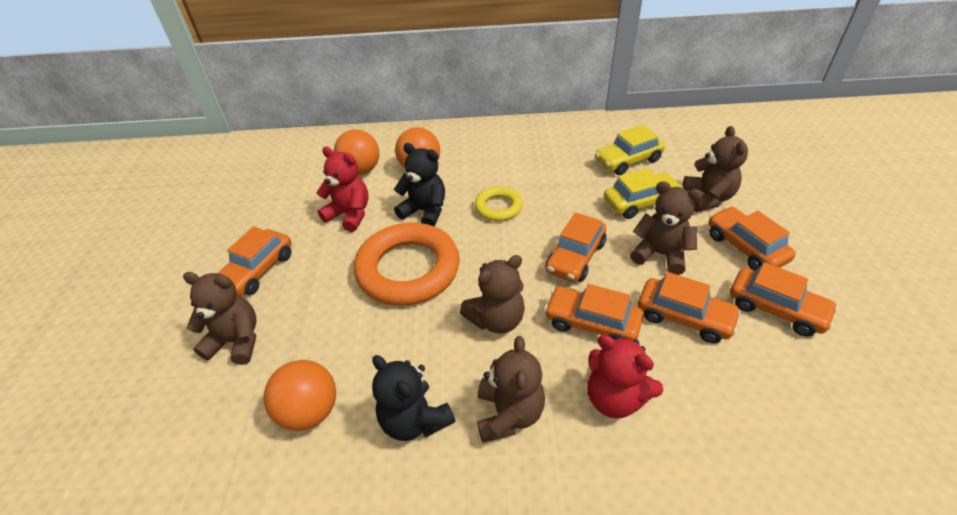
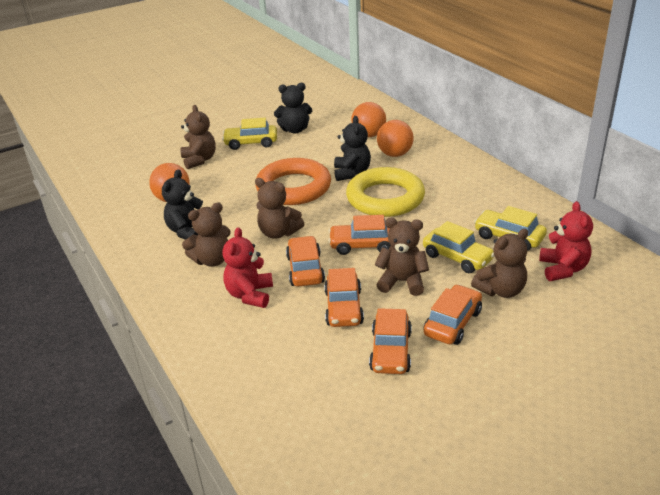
camera: 60 degrees right, 10 degrees down
(258, 270) = (251, 143): orange car -> yellow car
(277, 220) = (295, 130): none -> black teddy bear
(349, 215) = (322, 149): red teddy bear -> red teddy bear (563, 269)
(498, 207) = (385, 198): yellow ring -> yellow ring, size x1.97
(660, 254) = (402, 282): brown teddy bear -> brown teddy bear turned 75 degrees counterclockwise

